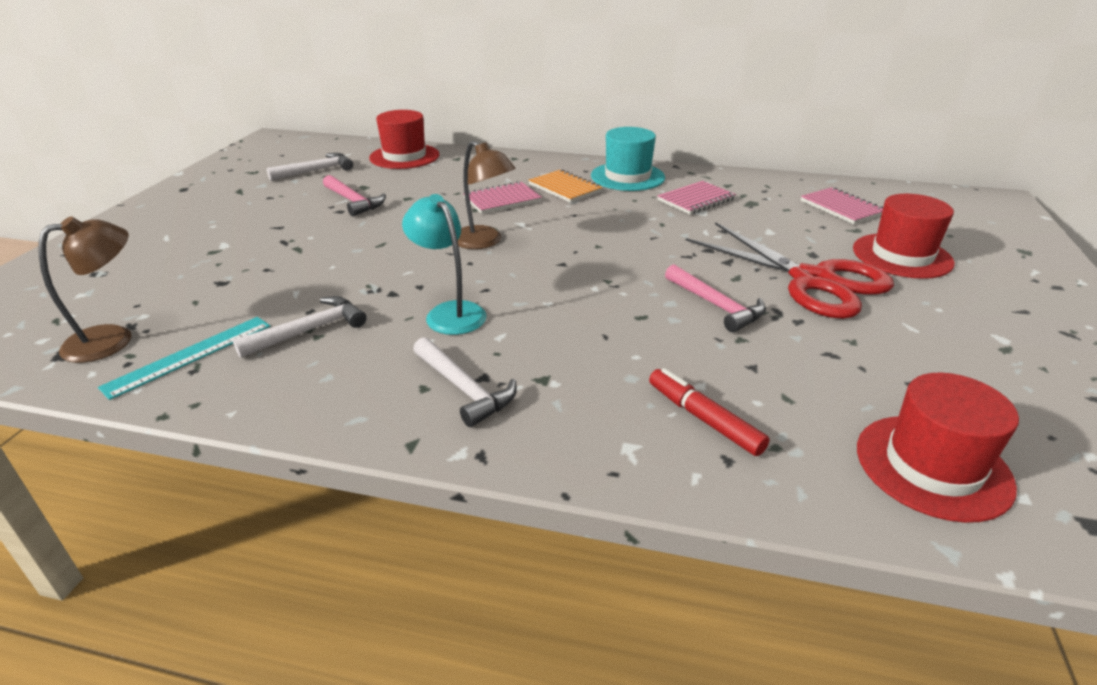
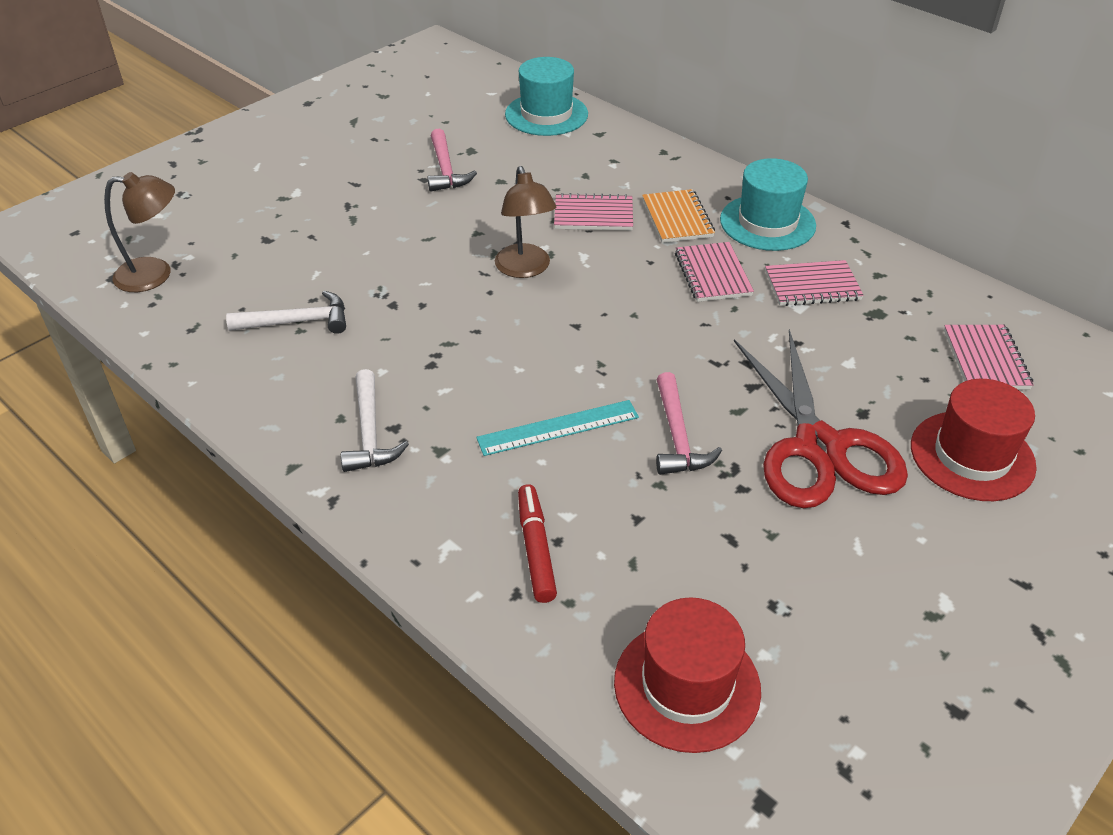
camera: 30 degrees right, 10 degrees up
(189, 355) = (197, 313): turquoise ruler -> turquoise ruler (558, 427)
(316, 171) = (442, 111): white hammer -> none
(404, 156) = (546, 114): red hat -> turquoise hat
(449, 312) = (423, 346): turquoise lamp -> none
(625, 210) = (712, 274): none -> pink notebook

